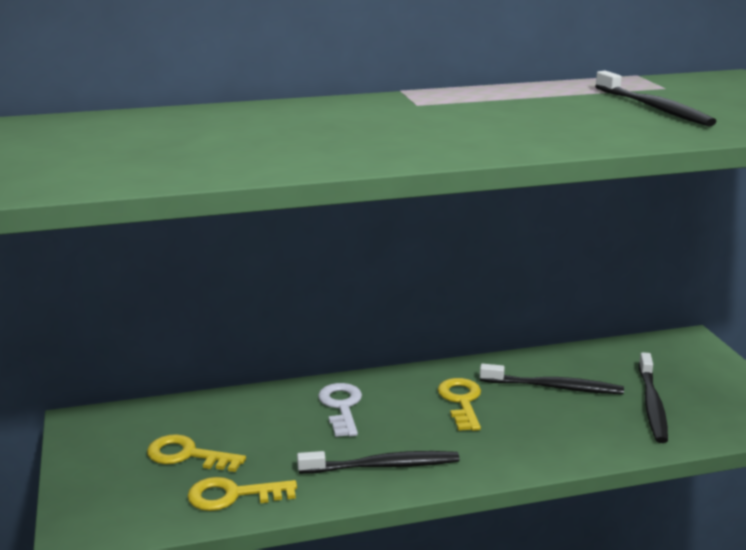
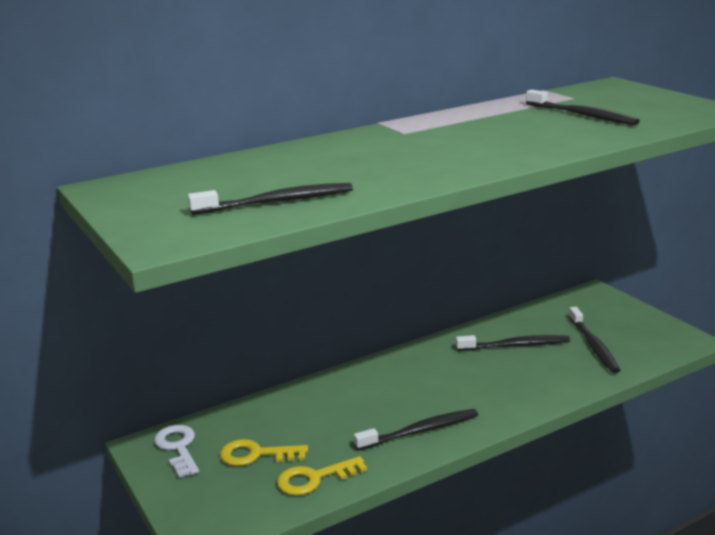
camera: 15 degrees left, 0 degrees up
(192, 160) = (276, 202): none -> black toothbrush
(341, 407) = (360, 391): white key -> white key (178, 448)
(461, 401) = (452, 369): yellow key -> none

